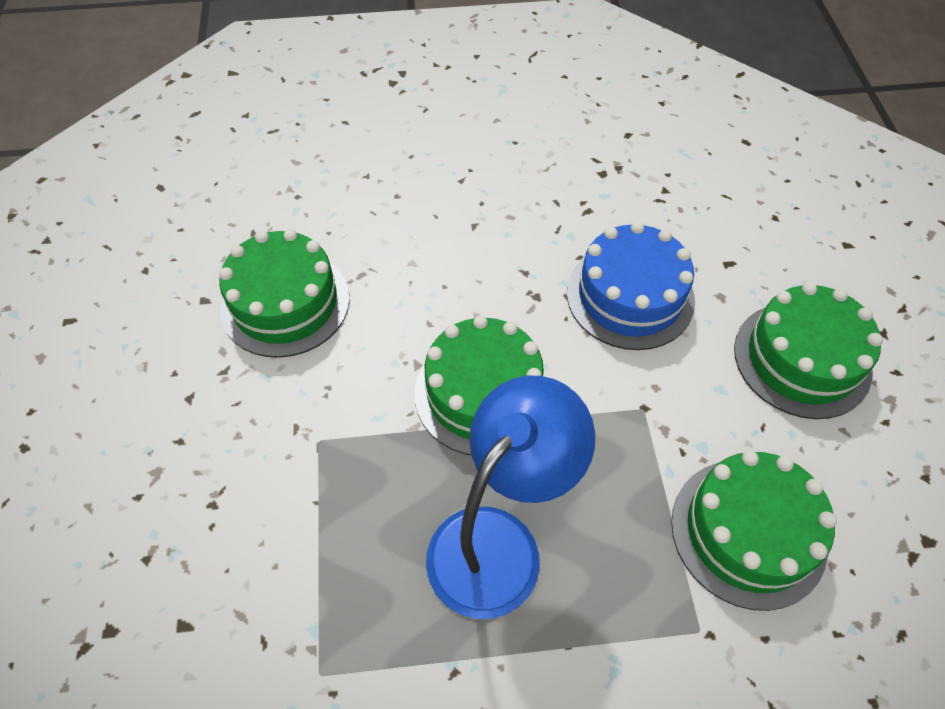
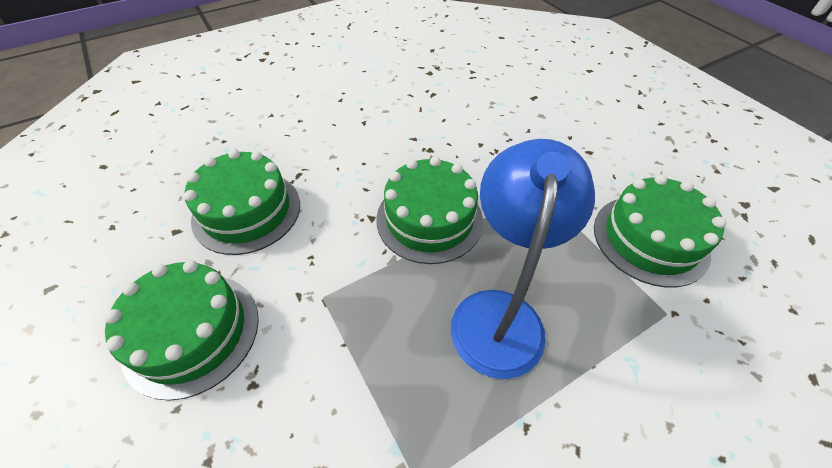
camera: 25 degrees left, 5 degrees down
(630, 296) = (488, 131): blue cake -> none
(802, 359) = (608, 133): green cake -> green cake (192, 333)

